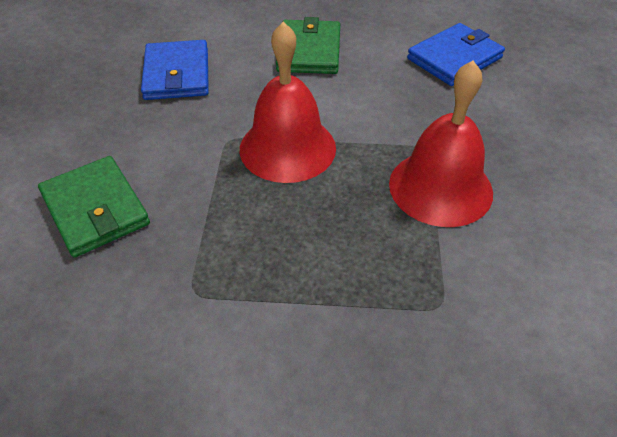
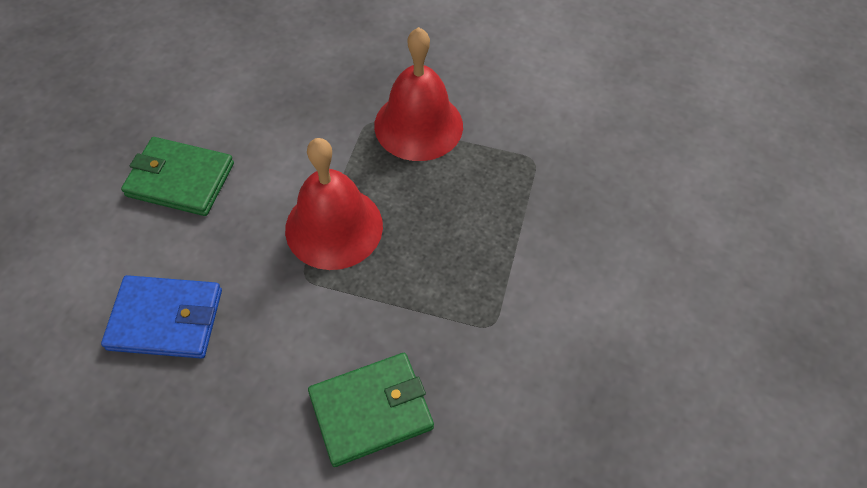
camera: 80 degrees left, 10 degrees up
(454, 58) = (249, 63): blue wallet -> none

